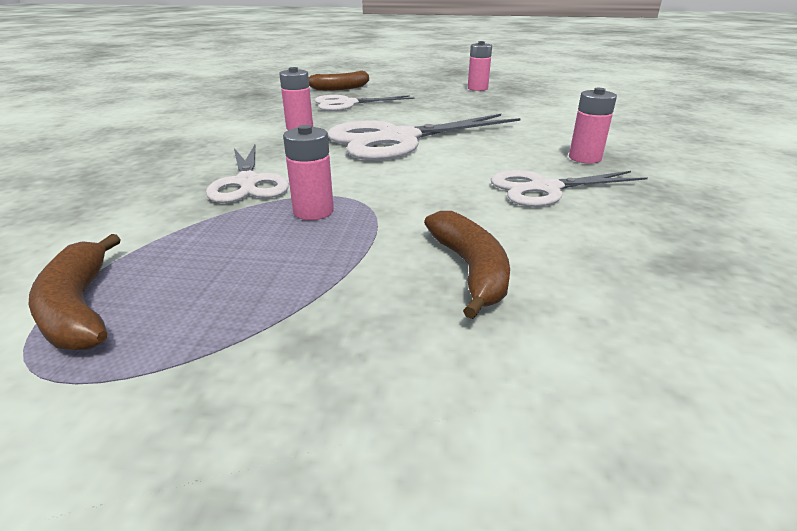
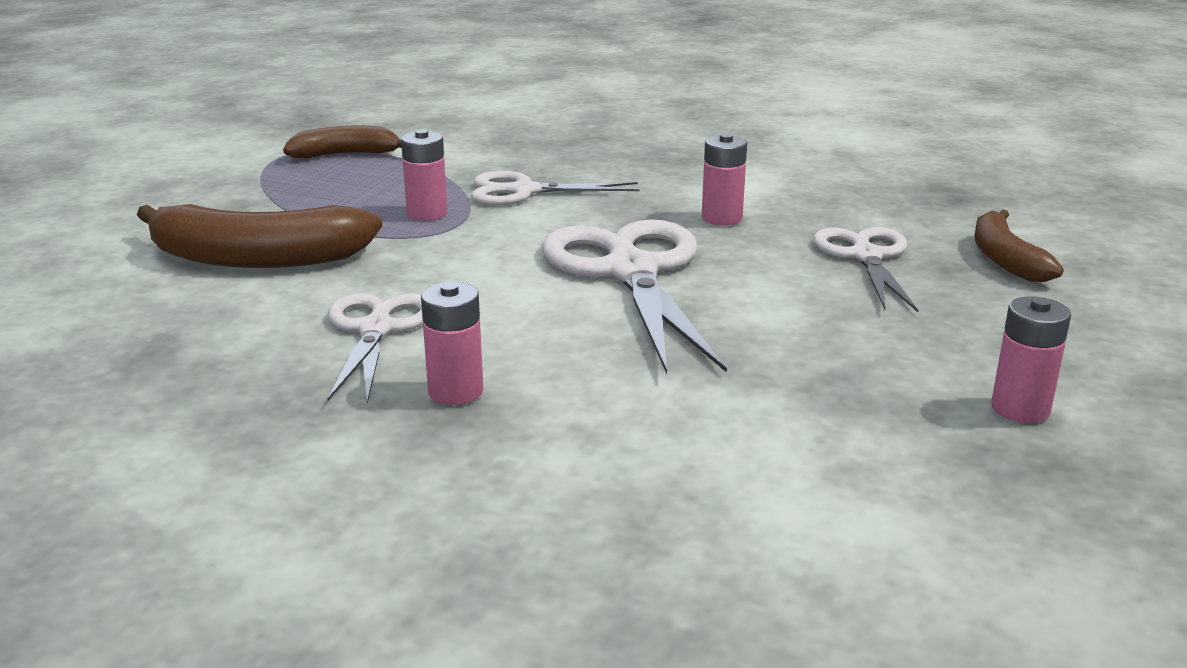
camera: 105 degrees right, 5 degrees down
(470, 270) = (256, 258): brown banana -> brown banana, size x1.66

